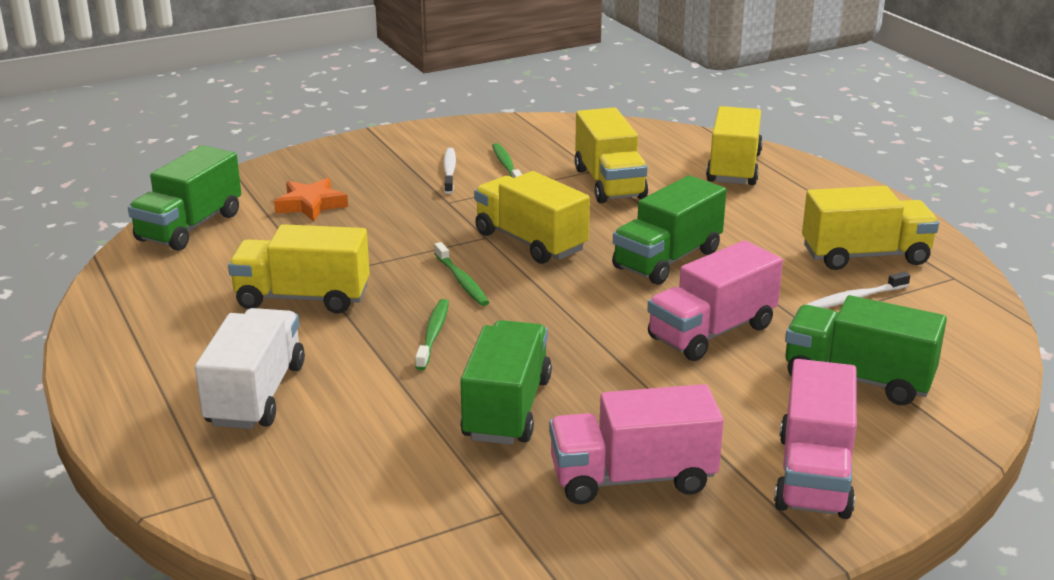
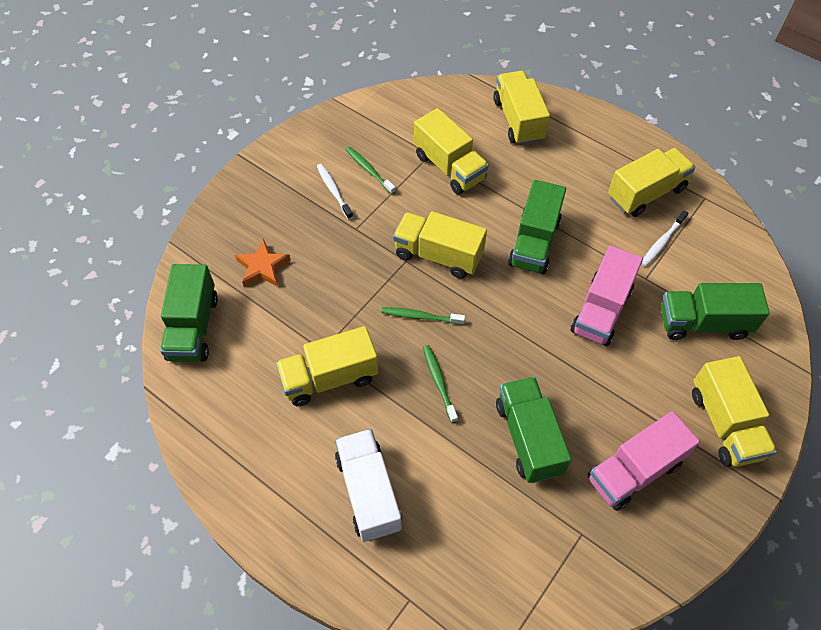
camera: 25 degrees left, 30 degrees up
(461, 281) = (421, 316): green toothbrush -> green toothbrush turned 150 degrees clockwise
(813, 475) = (724, 424): pink truck -> yellow truck

